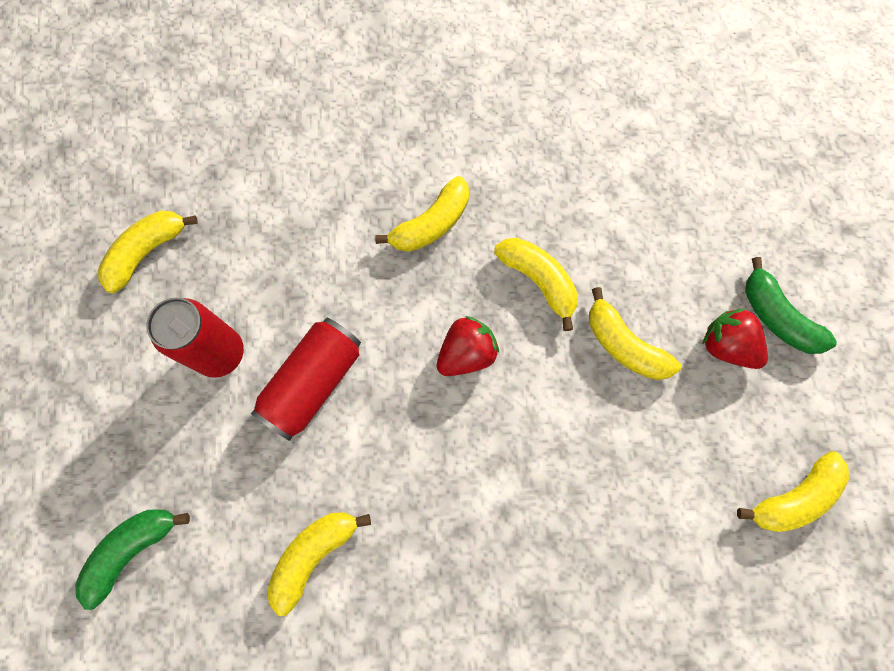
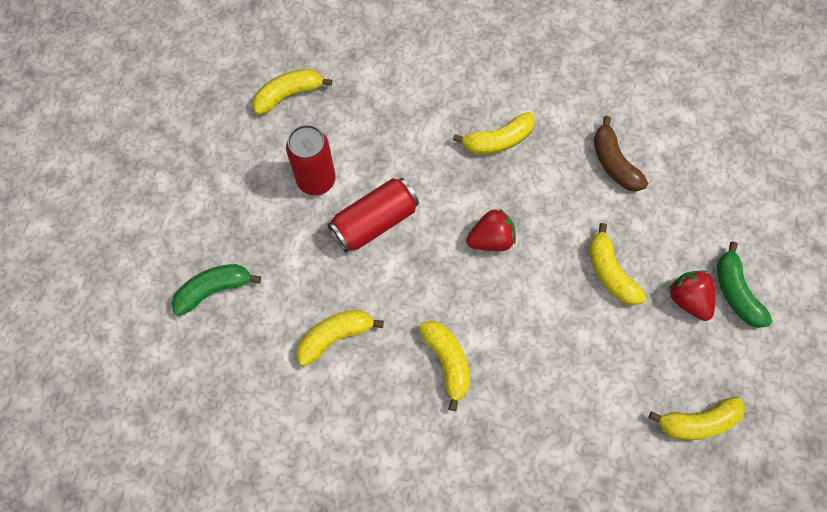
camera: 20 degrees right, 5 degrees down
(538, 281) = (563, 206): yellow banana -> yellow banana (447, 362)
(579, 205) = (614, 163): none -> brown banana

